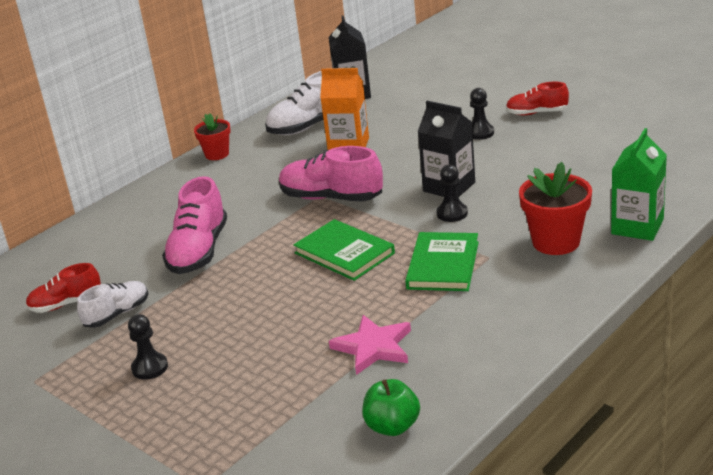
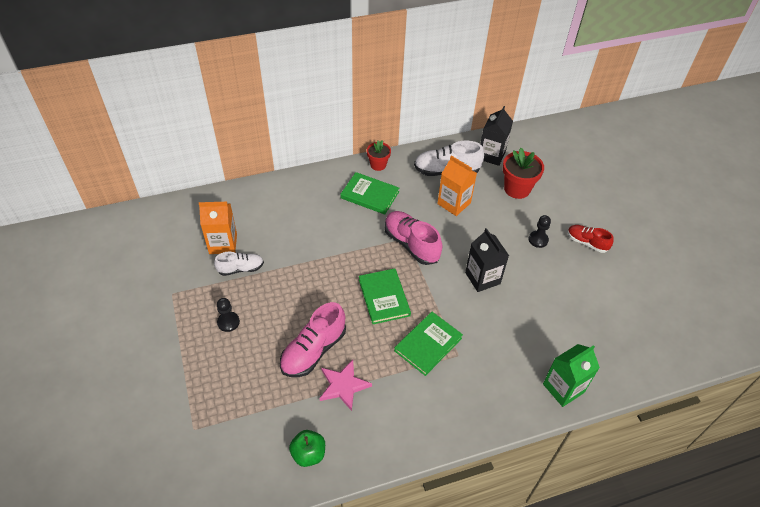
camera: 25 degrees right, 20 degrees up
(66, 304) = (223, 243): red shoe -> orange carton
(199, 251) = (312, 244): pink shoe -> pink shoe (313, 350)
(232, 181) = (370, 195): none -> green book
(452, 213) = (466, 303): black pawn -> none
(556, 242) = (505, 368): red flower pot -> red flower pot (517, 189)

